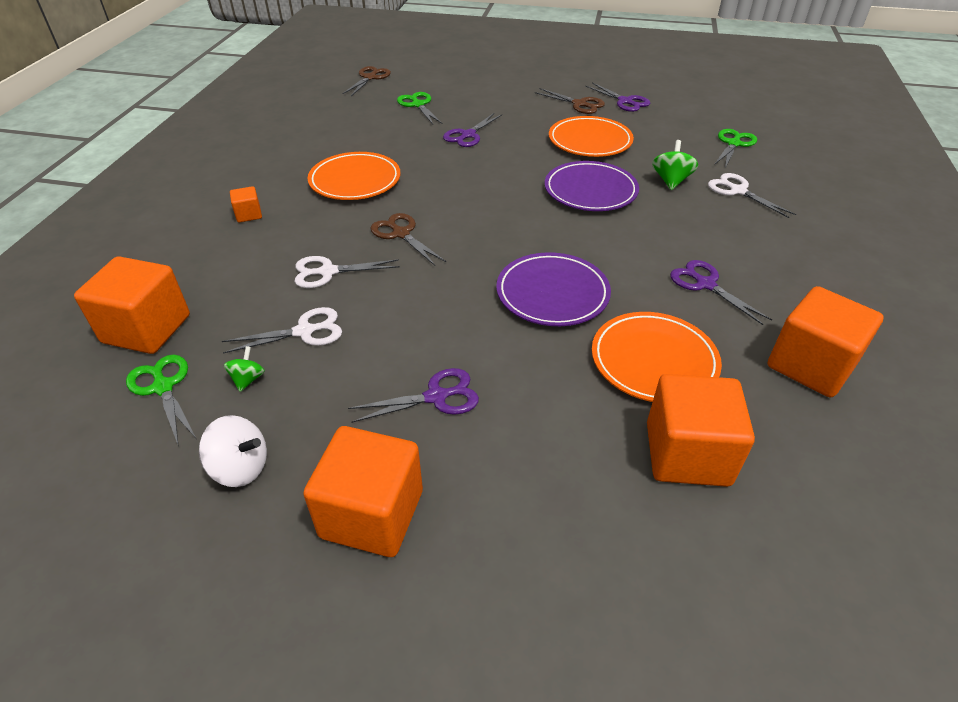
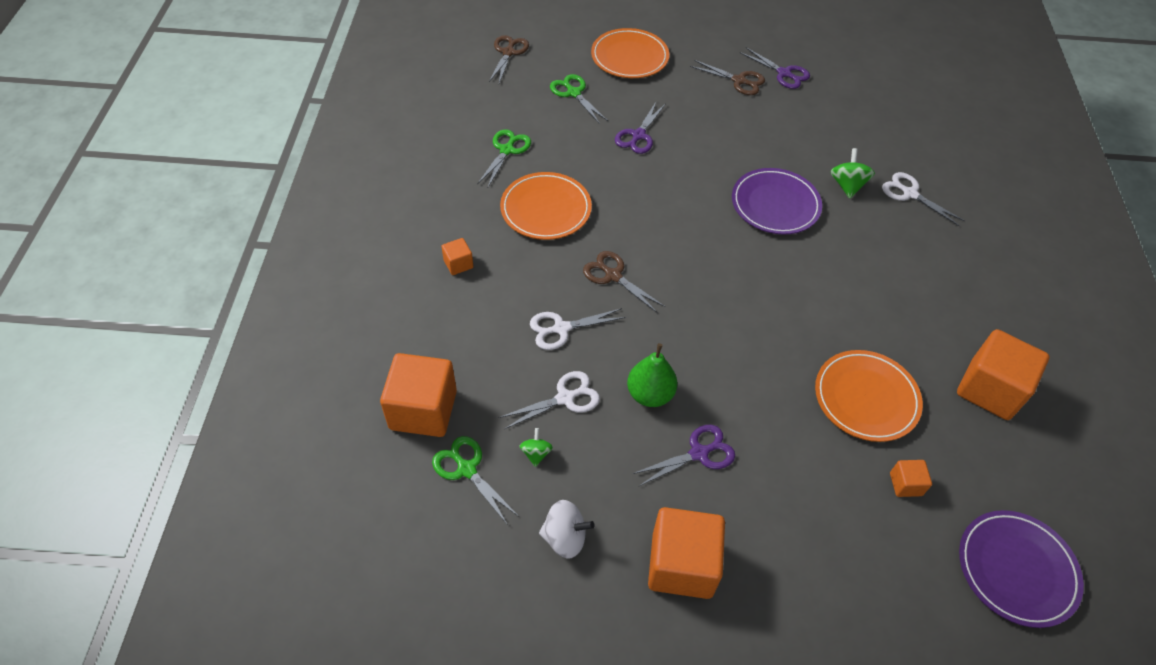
camera: 10 degrees left, 10 degrees up
(400, 336) = (650, 394): none -> green pear
(552, 293) = (768, 334): purple plate -> purple plate (1016, 570)
(590, 141) = (760, 135): orange plate -> orange plate (629, 57)
(687, 454) = (905, 484): orange cube -> orange cube, size x0.46
(705, 284) = (896, 311): purple scissors -> none
(734, 144) = (898, 129): green scissors -> green scissors (507, 150)

